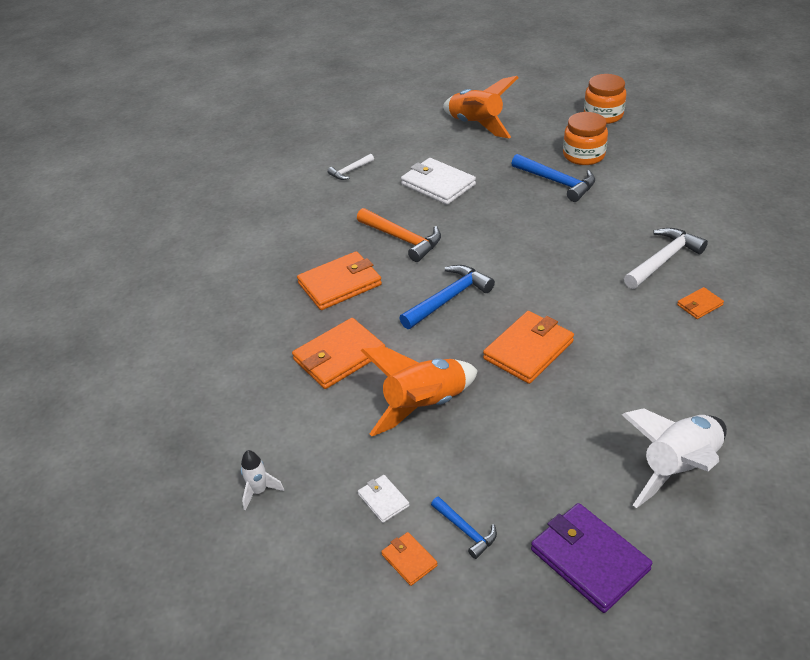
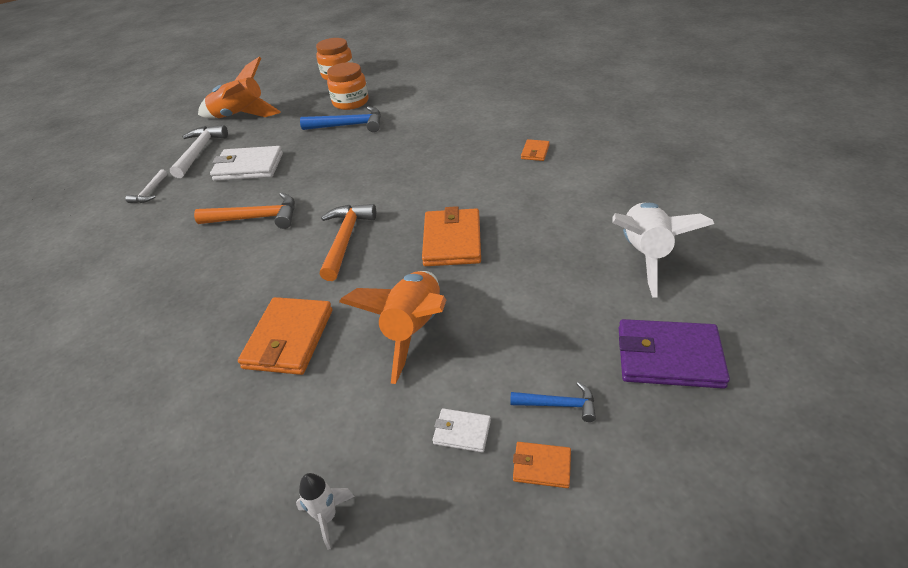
camera: 40 degrees left, 0 degrees up
(340, 284) = (228, 280): orange wallet -> none
(448, 298) = (345, 240): blue hammer -> orange hammer
(663, 260) = (480, 138): white hammer -> white hammer (199, 152)

